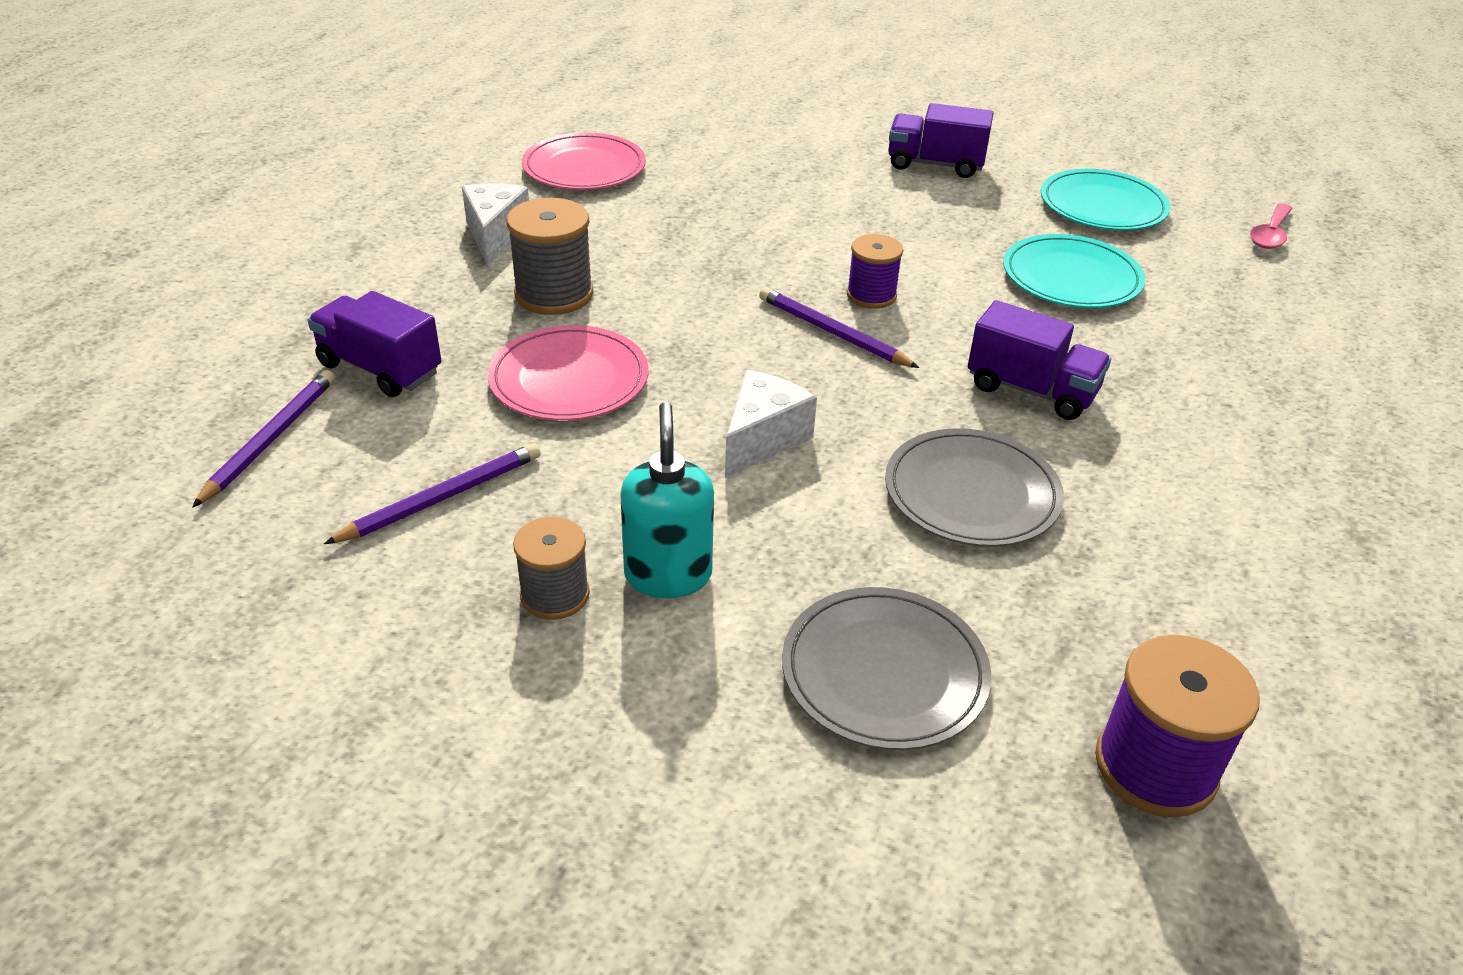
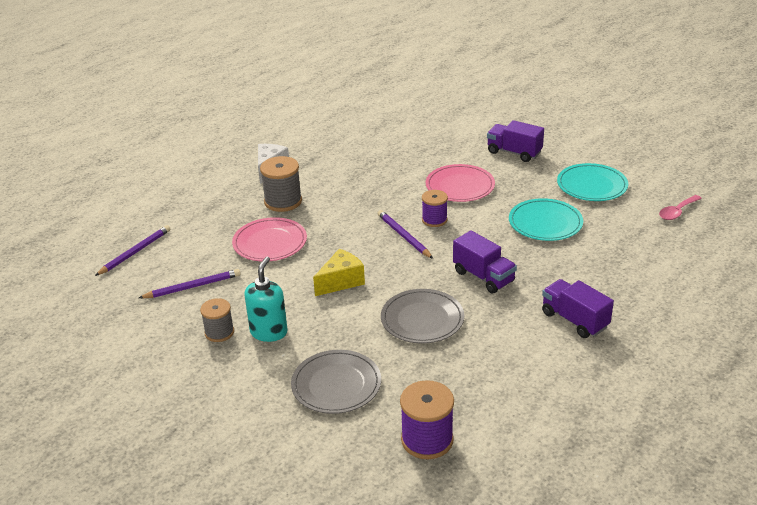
camera: 20 degrees right, 5 degrees down
(380, 369) = (191, 227): purple truck -> purple truck (574, 320)
(584, 168) = (330, 137): pink plate -> pink plate (460, 186)
(762, 439) = (341, 281): white cheese -> yellow cheese

